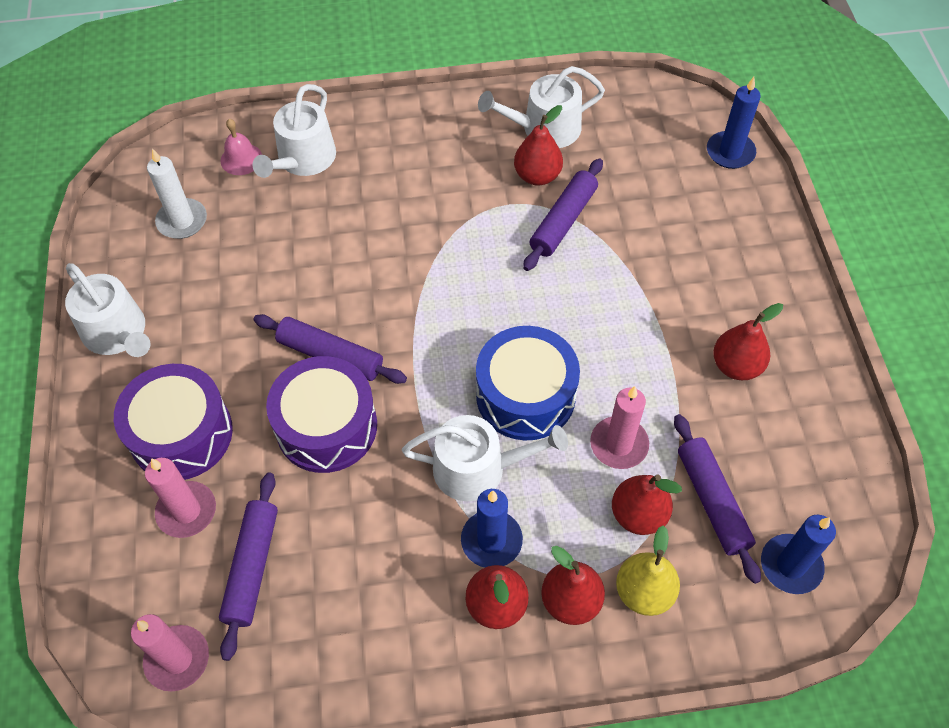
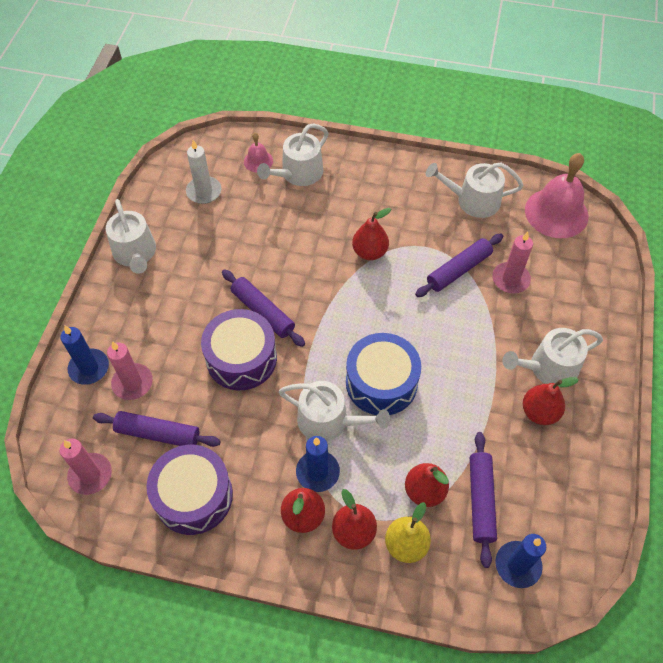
camera: 20 degrees right, 0 degrees up
(181, 434) = (149, 332): purple drum -> purple drum (193, 496)
(252, 567) = (158, 433): purple rolling pin -> purple rolling pin turned 75 degrees clockwise
(537, 176) = (453, 232): red pear -> red pear (369, 252)
(619, 444) = (431, 438): pink candle -> pink candle (510, 279)
(652, 114) = (556, 213): none -> pink bell
(723, 307) = (548, 368): none -> white watering can
(730, 152) = (602, 257): blue candle -> blue candle (89, 368)

